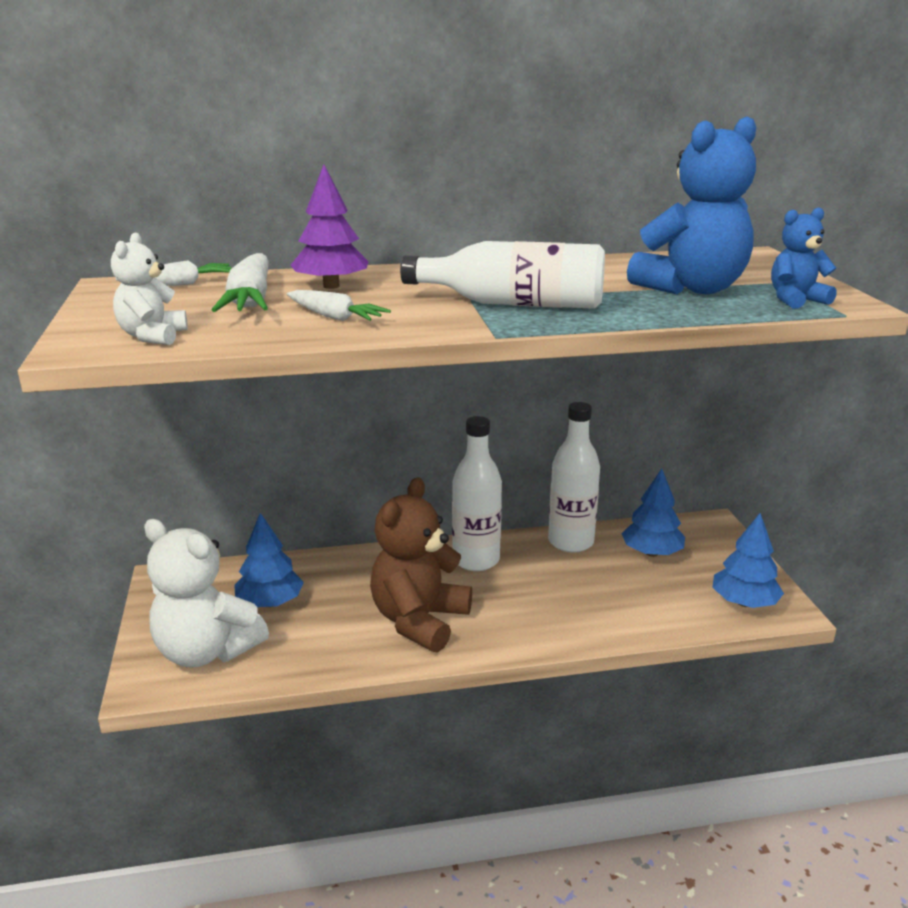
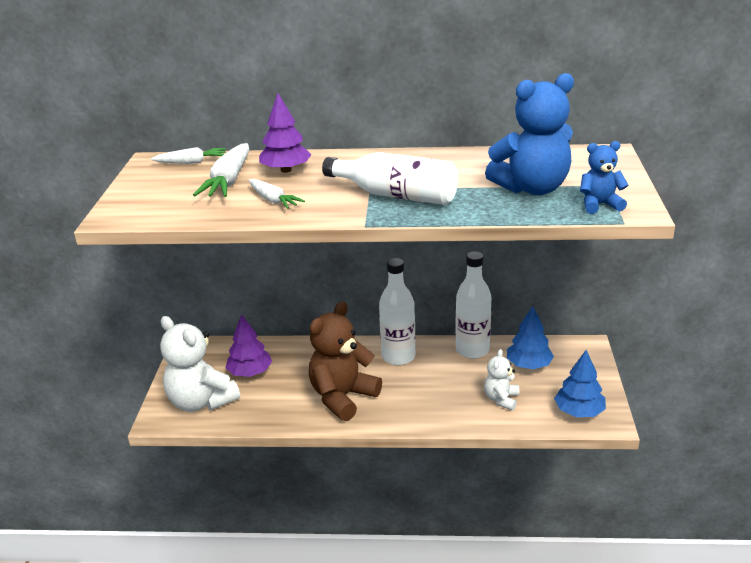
camera: 15 degrees right, 5 degrees up
(152, 336) = (157, 210): white teddy bear -> white teddy bear (501, 399)
(270, 602) = (250, 372): blue tree -> purple tree

